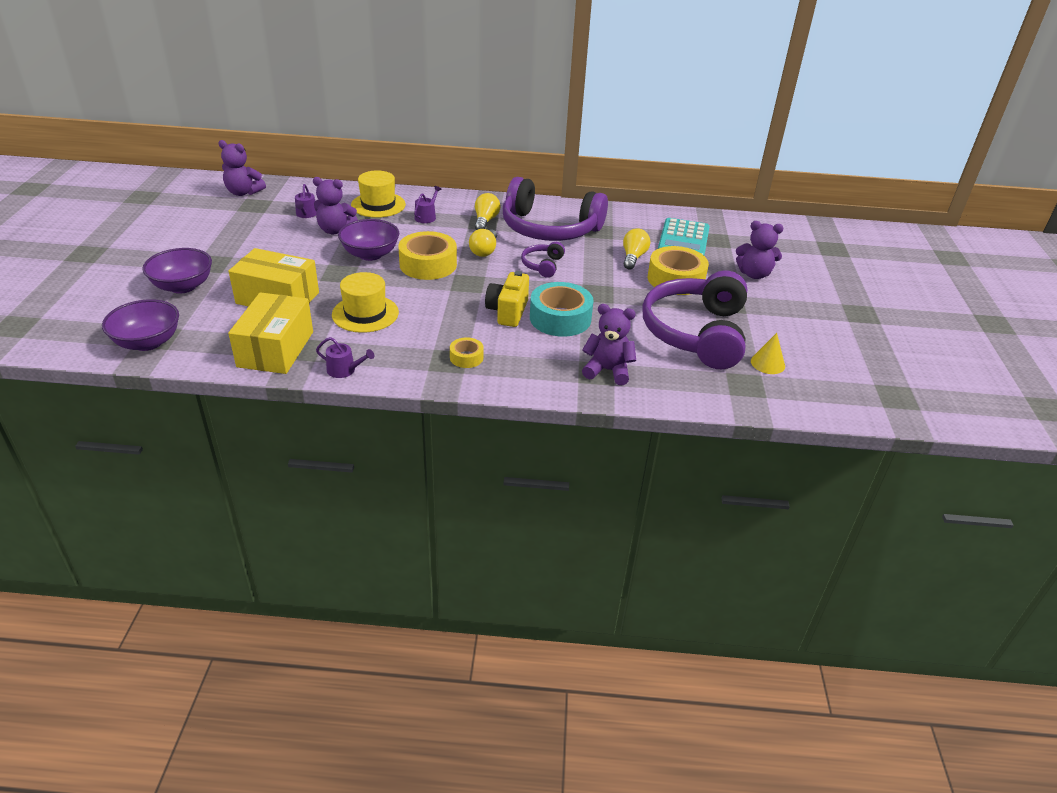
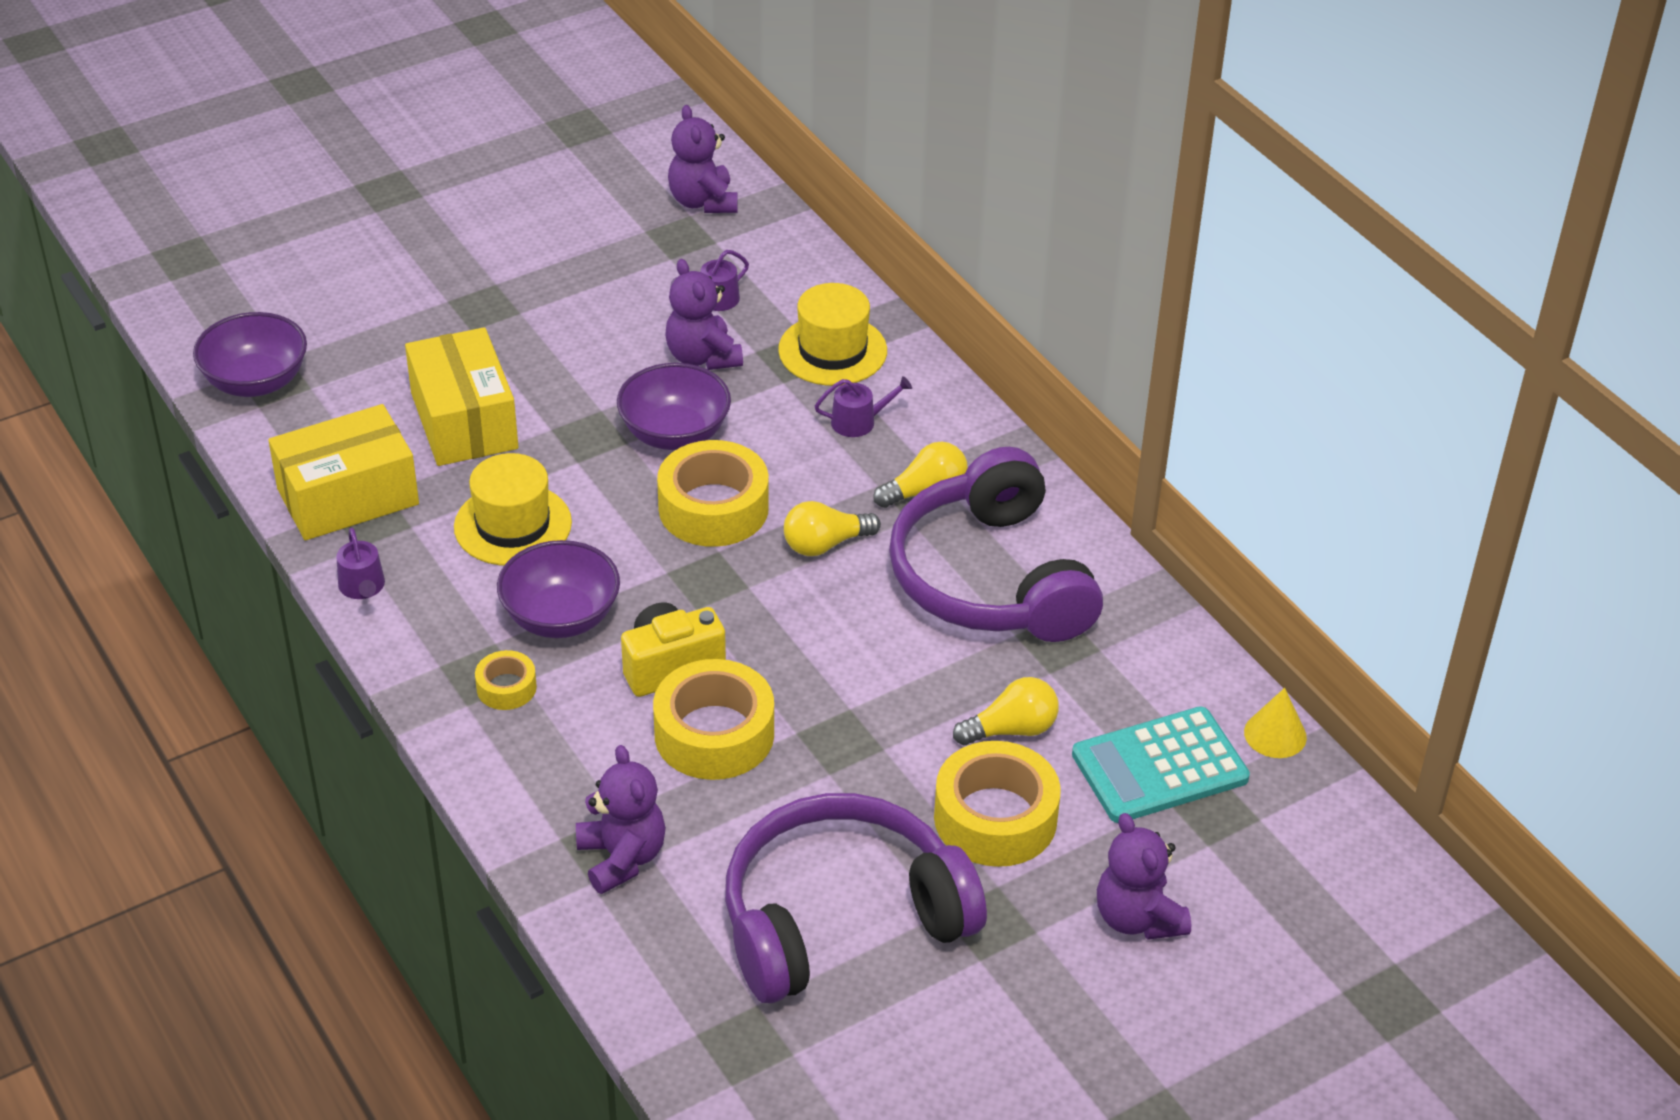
camera: 55 degrees right, 5 degrees up
(183, 286) = (402, 322): purple bowl -> purple bowl (561, 617)
(543, 265) = (856, 633): purple headphones -> none
(560, 318) = (714, 734): turquoise tape -> yellow tape
(767, 363) = (837, 1050): yellow cone -> yellow cone (1275, 734)

